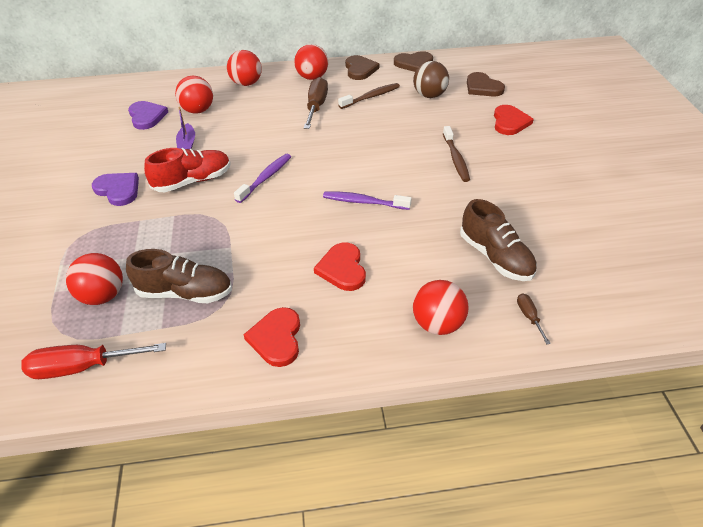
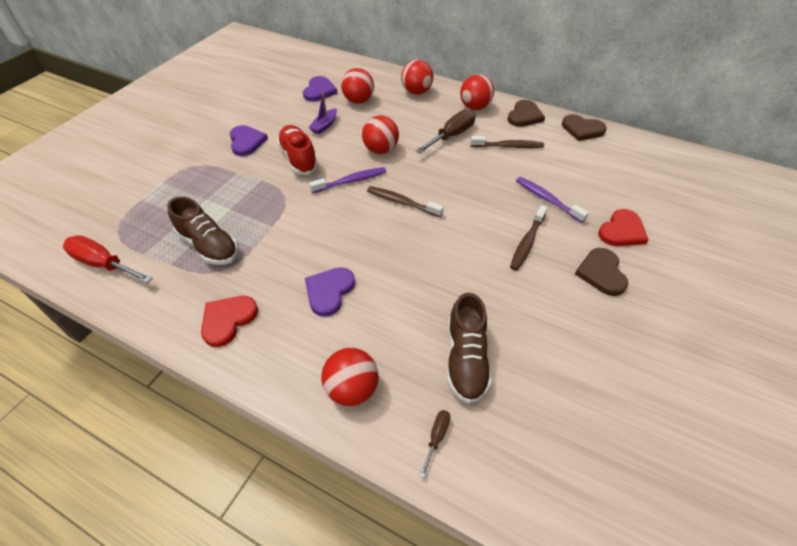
camera: 35 degrees right, 5 degrees up
(103, 295) = (162, 218): red ball -> red ball (380, 150)
(193, 181) = (299, 158): red shoe -> red shoe turned 120 degrees counterclockwise
(329, 174) = (402, 202): none -> brown toothbrush
(342, 269) = (329, 291): red heart -> purple heart
(363, 202) = (404, 241): purple toothbrush -> purple toothbrush (547, 199)
(429, 95) = (565, 168): brown ball -> none
(482, 87) = (630, 182): brown heart -> brown heart (601, 273)

